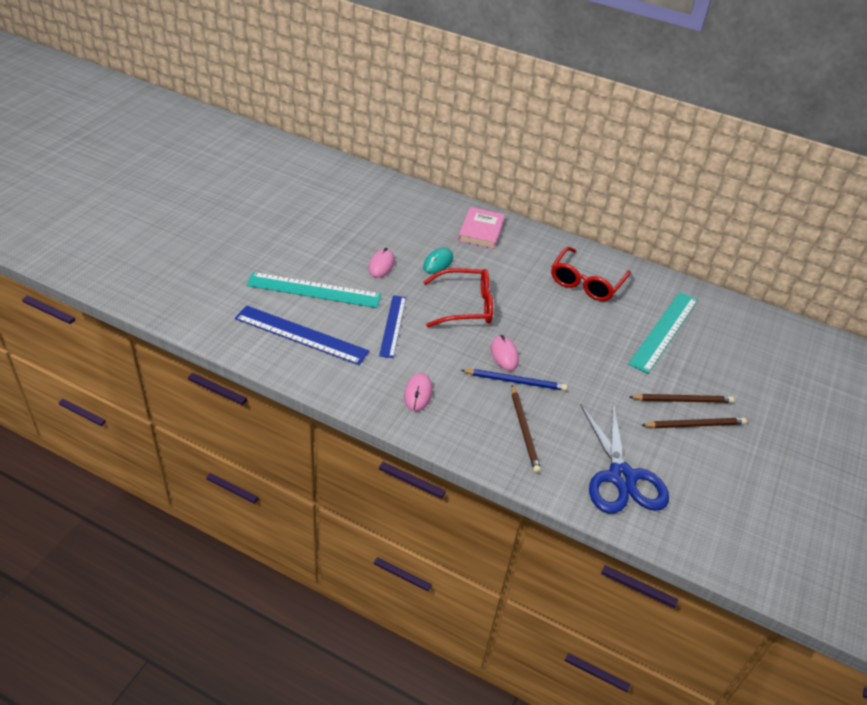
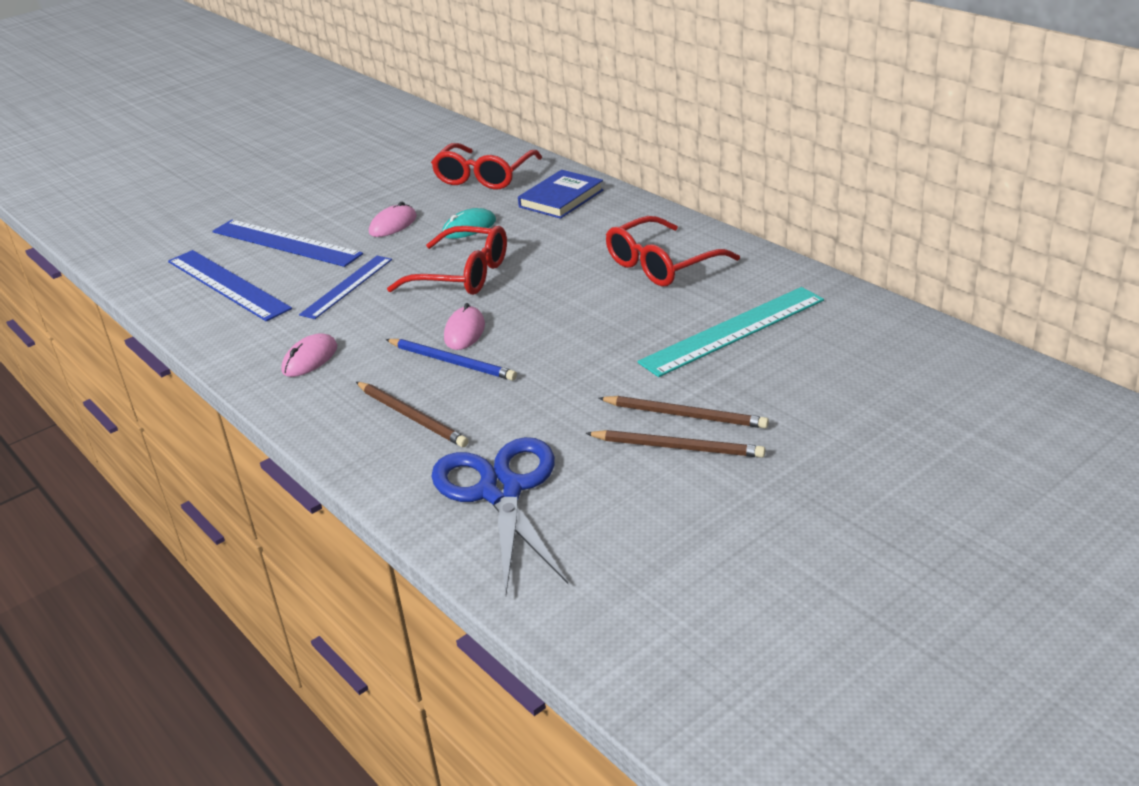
camera: 30 degrees right, 10 degrees down
(314, 290) = (286, 243): turquoise ruler -> blue ruler
(412, 214) = (484, 177): none -> red glasses
(481, 230) = (561, 198): pink book -> blue book
(524, 430) = (412, 417): brown pencil -> brown pencil turned 60 degrees counterclockwise
(621, 477) = (501, 491): blue scissors -> blue scissors turned 150 degrees clockwise

